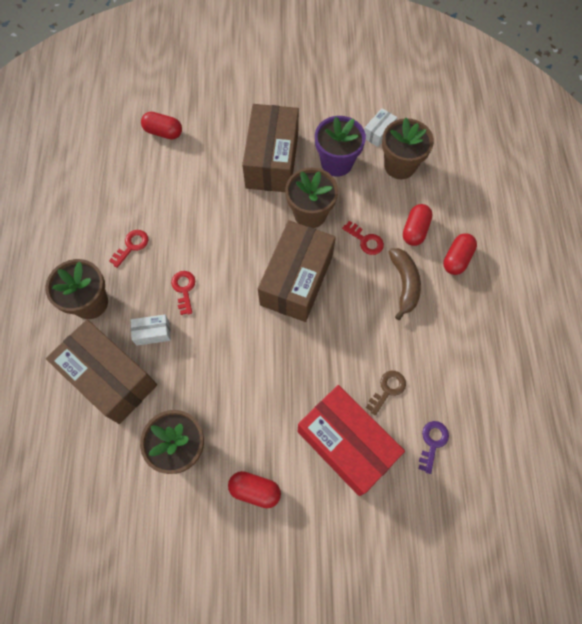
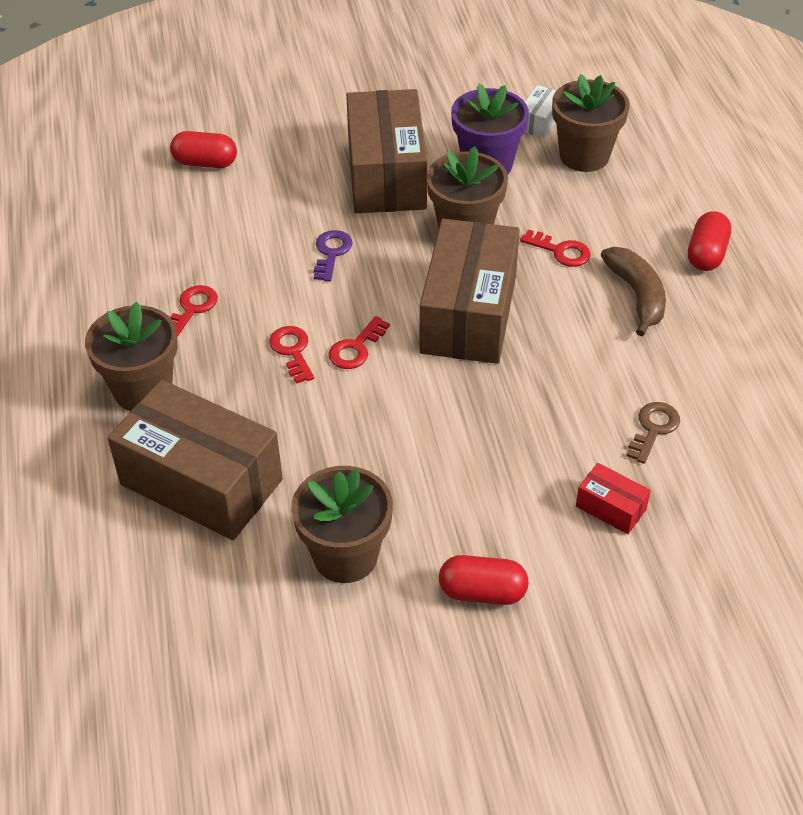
camera: 10 degrees left, 20 degrees down
(153, 333) = (256, 414): white box -> none
(222, 294) = (356, 348): none -> red key
(346, 444) = (611, 508): red box -> red box, size x0.43
(415, 230) = (632, 229): red capsule -> none
(432, 442) = (745, 485): purple key -> purple key (331, 253)

